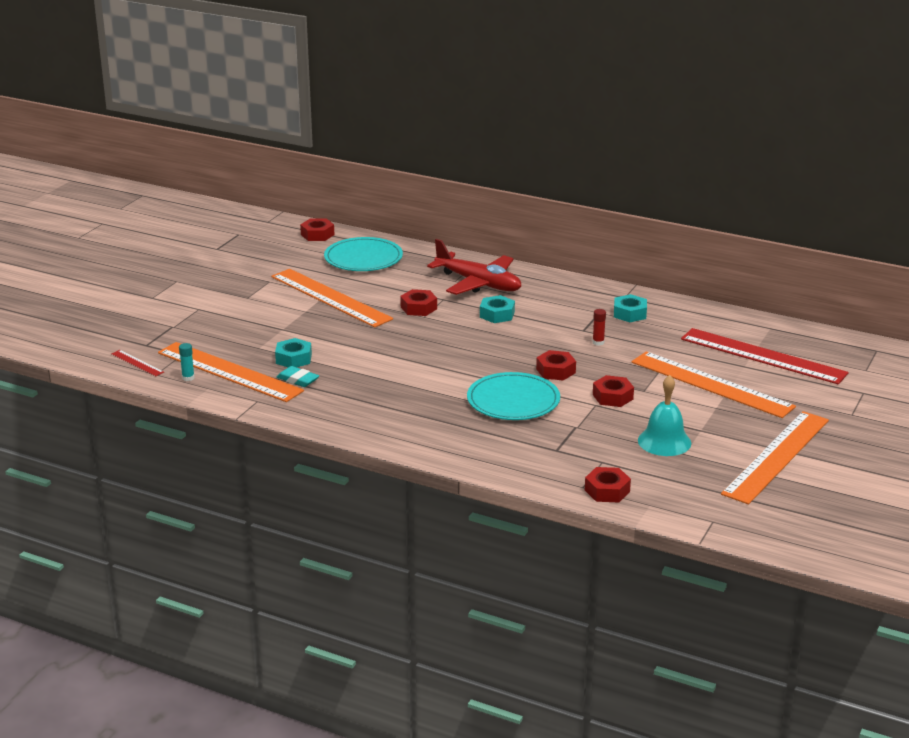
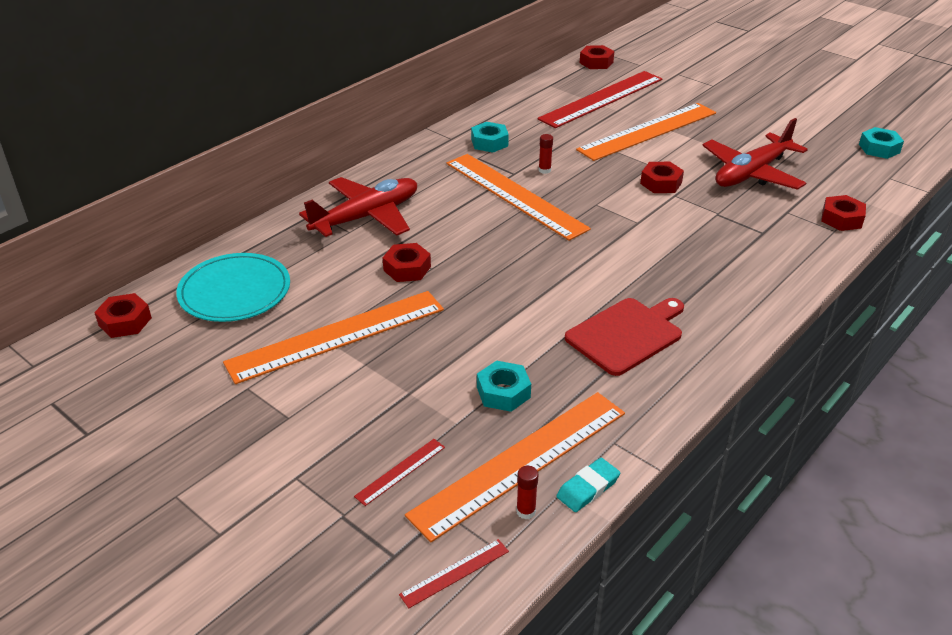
camera: 75 degrees left, 10 degrees up
(188, 378) = (526, 511): turquoise glue stick -> red glue stick
(211, 337) = (400, 471): none -> red ruler
(298, 379) = (564, 395): turquoise eraser -> turquoise eraser (588, 488)
(376, 397) = (627, 334): none -> red cutting board
(497, 314) = (452, 217): turquoise nut -> turquoise nut (879, 148)
(513, 400) = (656, 240): turquoise plate -> none
(556, 371) = (598, 204): red nut -> red nut (596, 62)
(664, 441) = (751, 173): turquoise bell -> red plane
(776, 456) = (780, 129): orange ruler -> orange ruler (514, 195)

